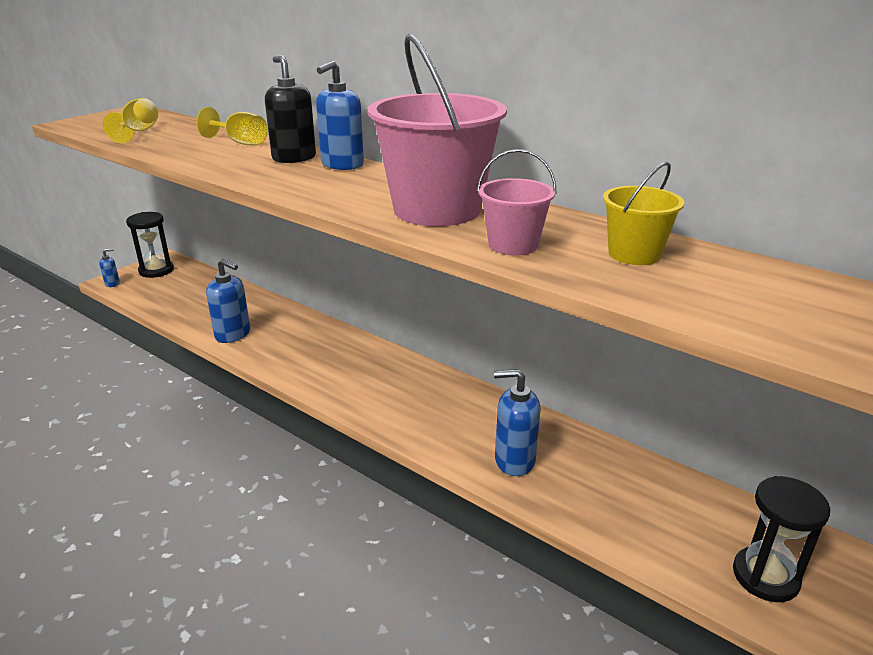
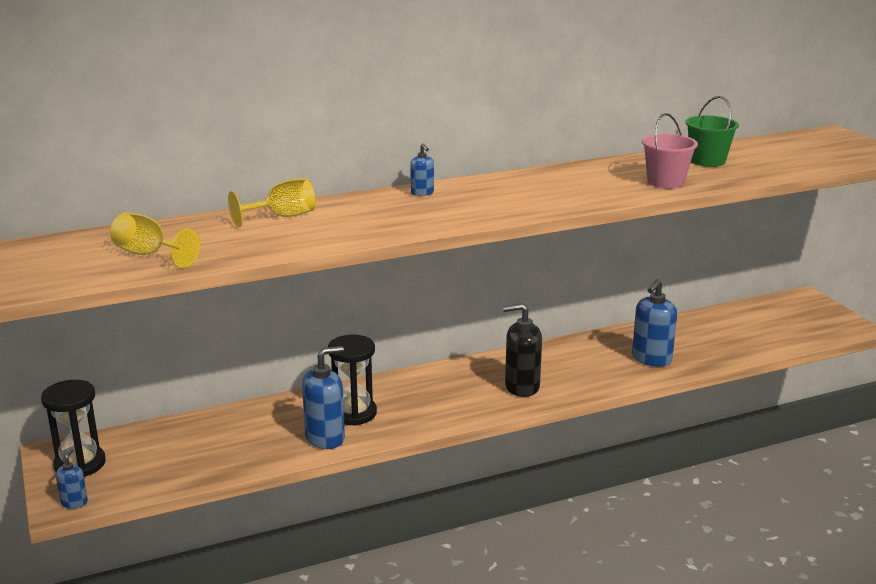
camera: 60 degrees left, 5 degrees down
(294, 158) = (373, 205): black soap dispenser -> black soap dispenser (521, 387)
(342, 165) = (422, 193): blue soap dispenser -> blue soap dispenser, size x0.52
(437, 209) = (576, 186): pink bucket -> none
(634, 254) = (707, 161): yellow bucket -> green bucket
(765, 576) = (805, 323): black hourglass -> black hourglass (354, 413)

